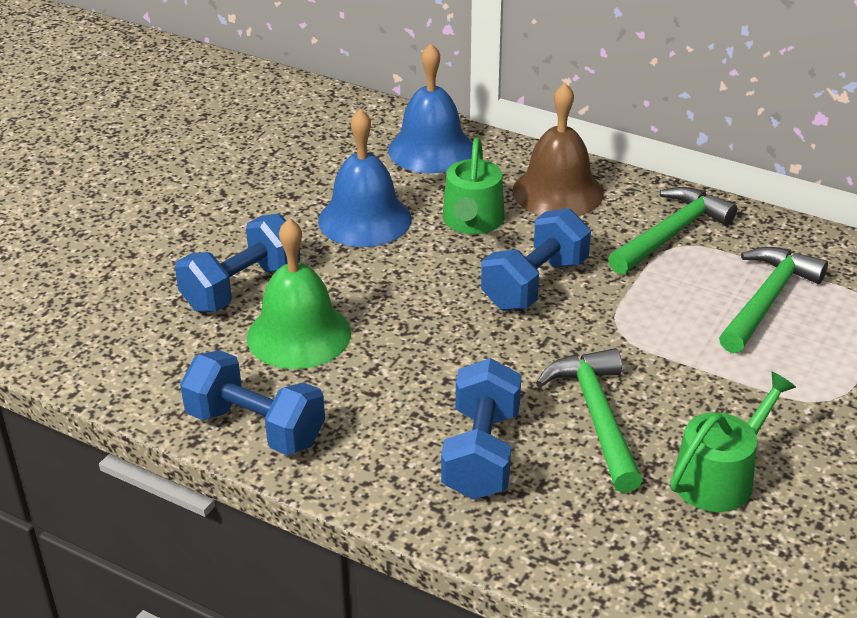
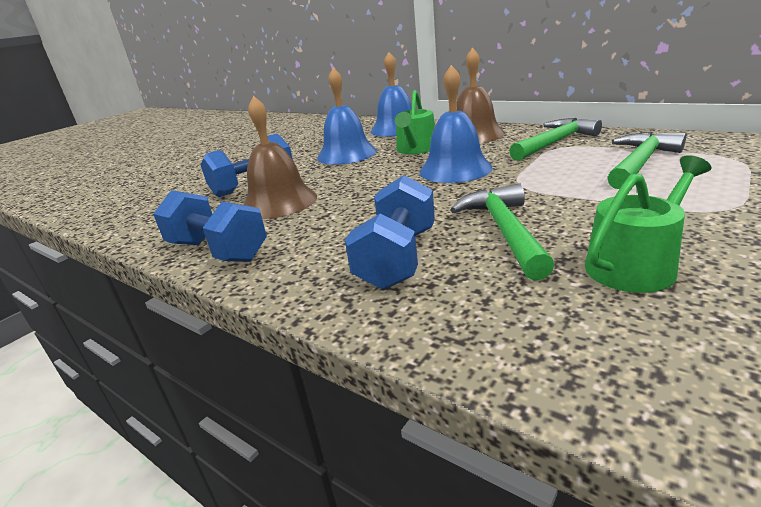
camera: 10 degrees right, 10 degrees down
(299, 334) = (279, 202): green bell -> brown bell
(534, 284) = (455, 169): blue dumbbell -> blue bell

